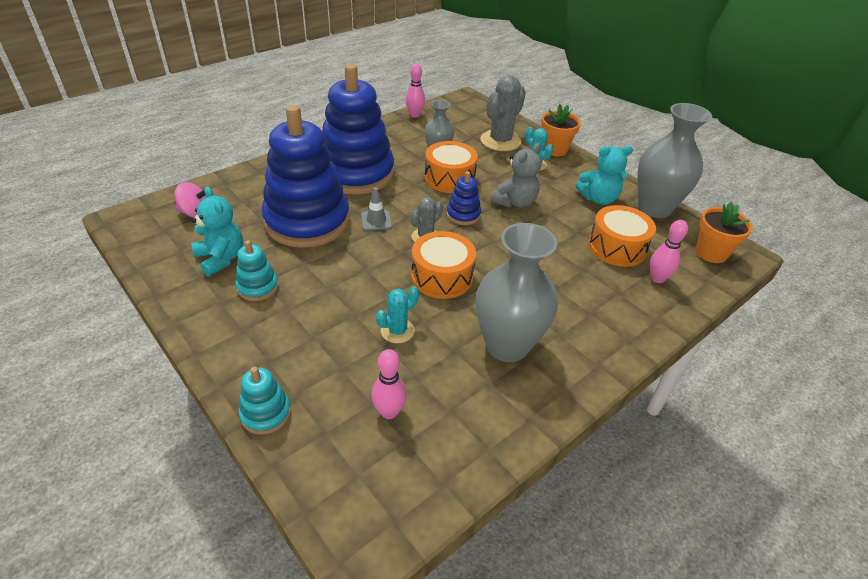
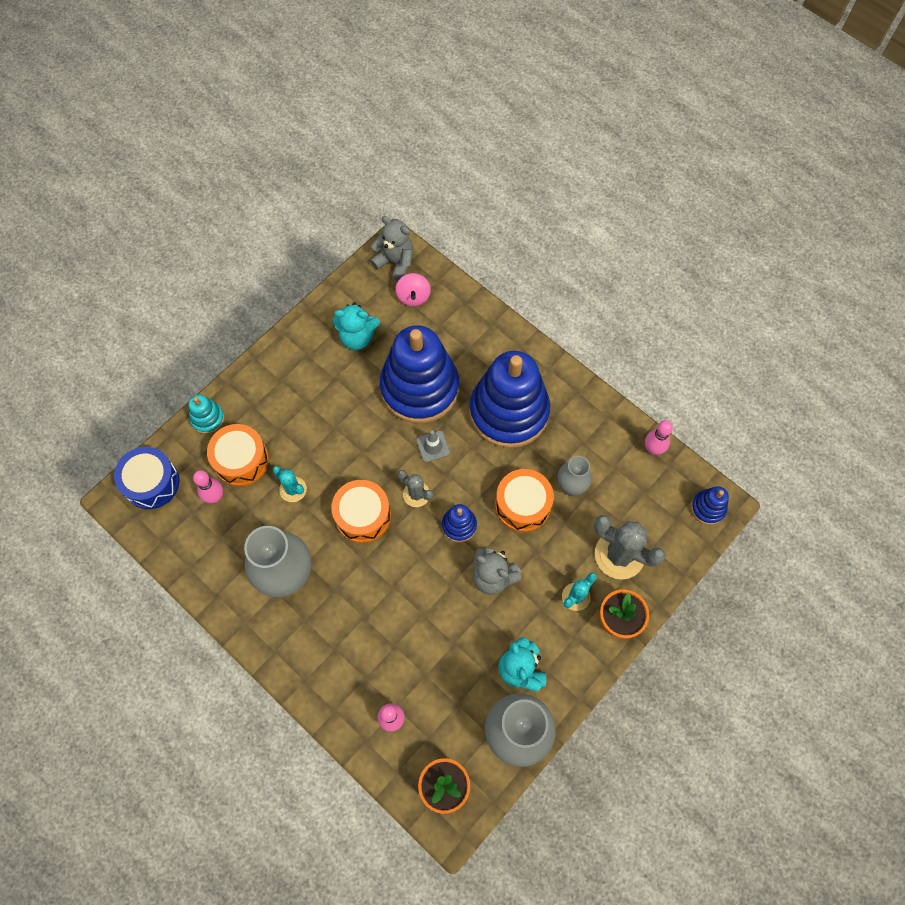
camera: 85 degrees right, 25 degrees up
(142, 220) = (395, 262): none -> grey teddy bear
(221, 258) = (357, 337): turquoise teddy bear -> turquoise teddy bear turned 45 degrees clockwise
(257, 287) = (327, 375): turquoise stacking toy -> none
(346, 494) = (151, 483): none -> blue drum
(468, 103) = (708, 508): none -> blue stacking toy
(617, 247) = (435, 682): orange drum -> orange drum (241, 460)

